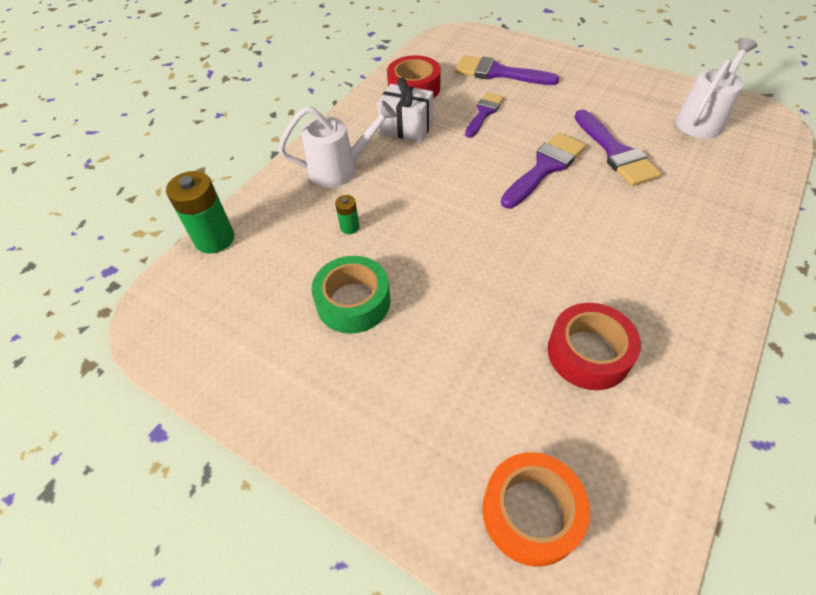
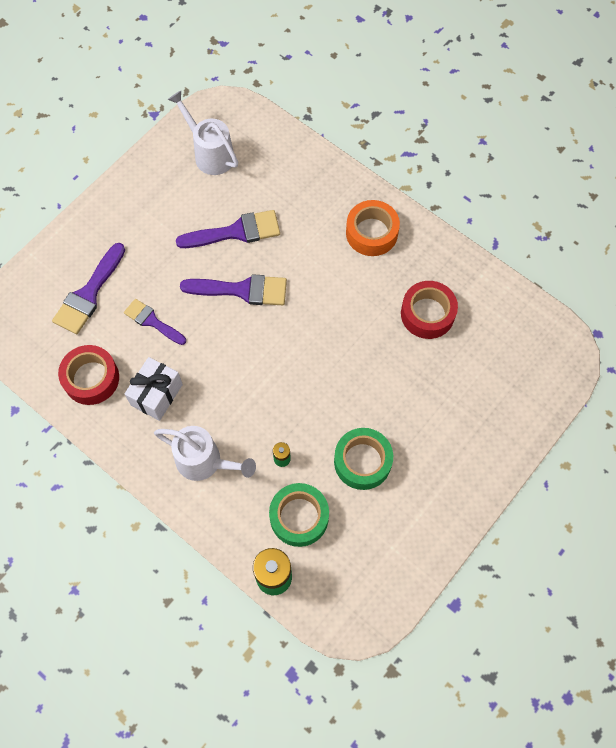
camera: 85 degrees left, 15 degrees up
(281, 251) = (299, 517): none -> green tape
(340, 170) = (204, 462): white watering can -> white watering can turned 120 degrees clockwise
(531, 512) = (525, 375): orange tape -> orange tape (371, 233)
(545, 167) = (242, 290): purple brush -> purple brush turned 135 degrees clockwise

